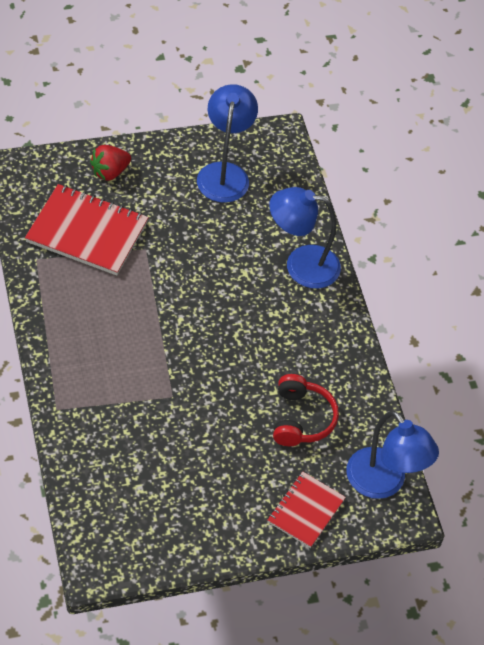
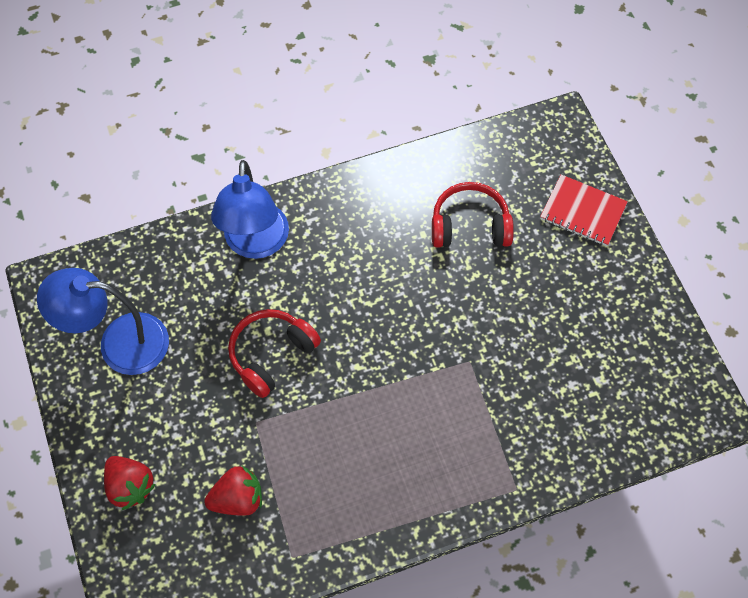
camera: 90 degrees left, 10 degrees up
(87, 232) = (238, 499): red notebook -> red strawberry
(200, 265) = (271, 355): none -> red headphones
(383, 483) = (531, 144): blue lamp -> none

